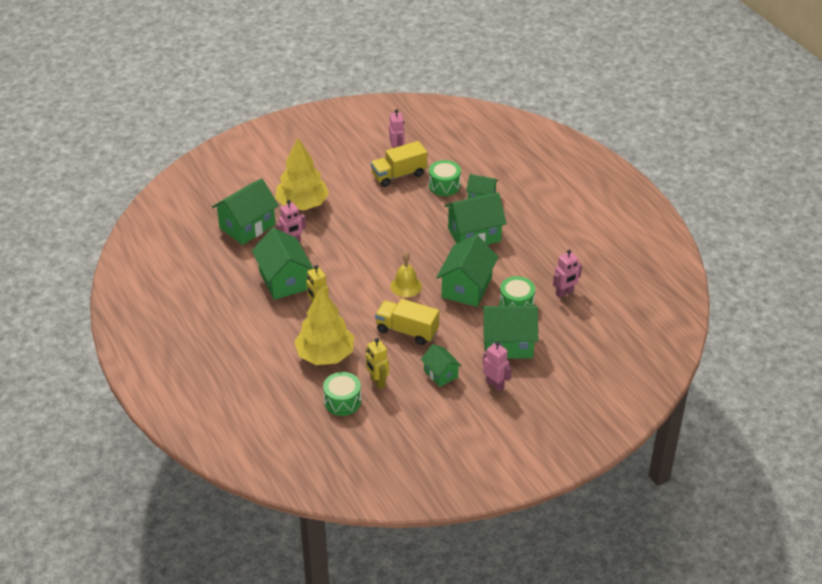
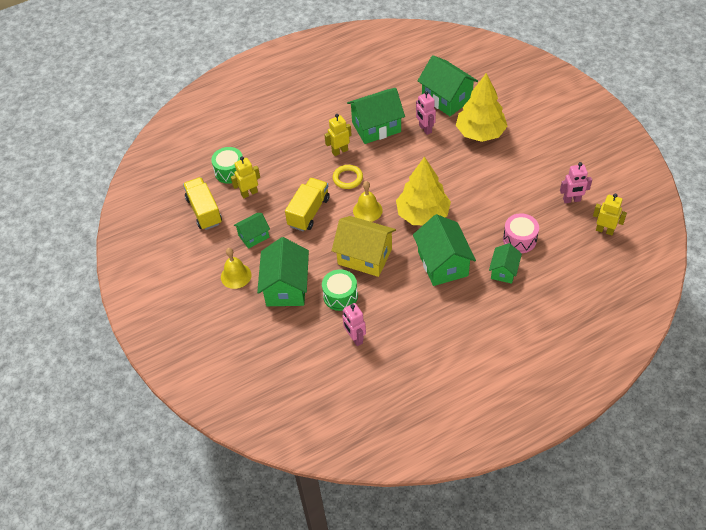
camera: 95 degrees right, 10 degrees up
(325, 355) = (284, 158): yellow tree -> yellow tree (422, 214)
(360, 301) = (347, 178): none -> yellow ring
(399, 175) = (533, 202): yellow truck -> yellow truck (204, 211)
(433, 136) = (604, 230): none -> yellow robot
(444, 185) = (519, 239): green drum -> pink drum
(466, 287) = (365, 256): green house -> yellow house
(495, 385) = (236, 276): pink robot -> yellow bell

